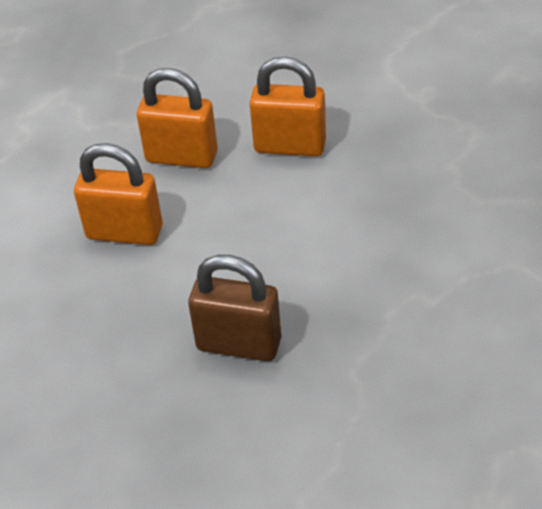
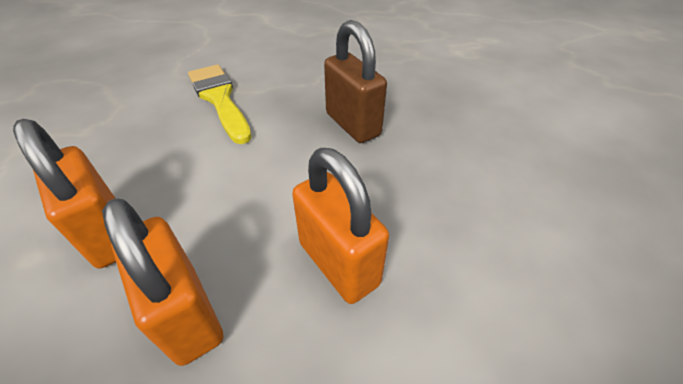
camera: 140 degrees left, 0 degrees up
(407, 273) = (219, 99): none -> yellow brush

